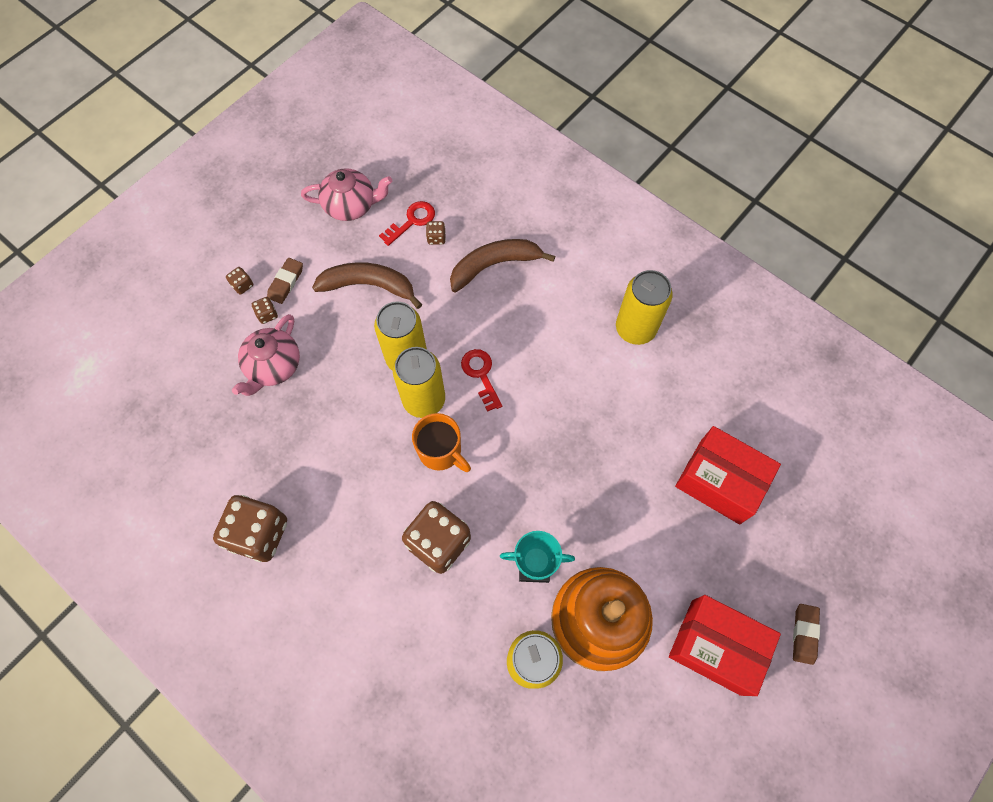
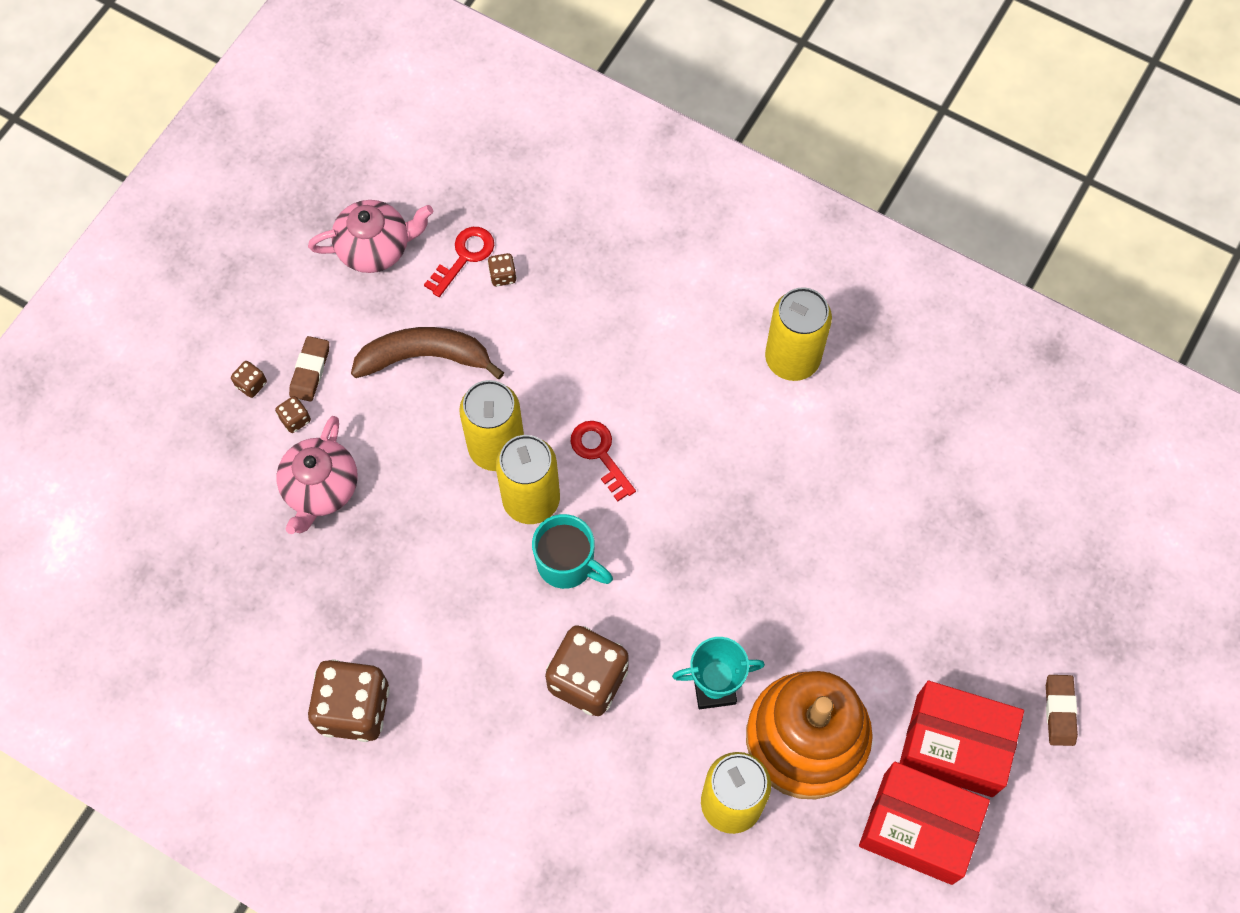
camera: 10 degrees left, 0 degrees up
(441, 451) = (567, 563): orange mug -> turquoise mug
(494, 265) = (589, 302): brown banana -> none
(719, 481) = (931, 541): red box -> red box (918, 828)

